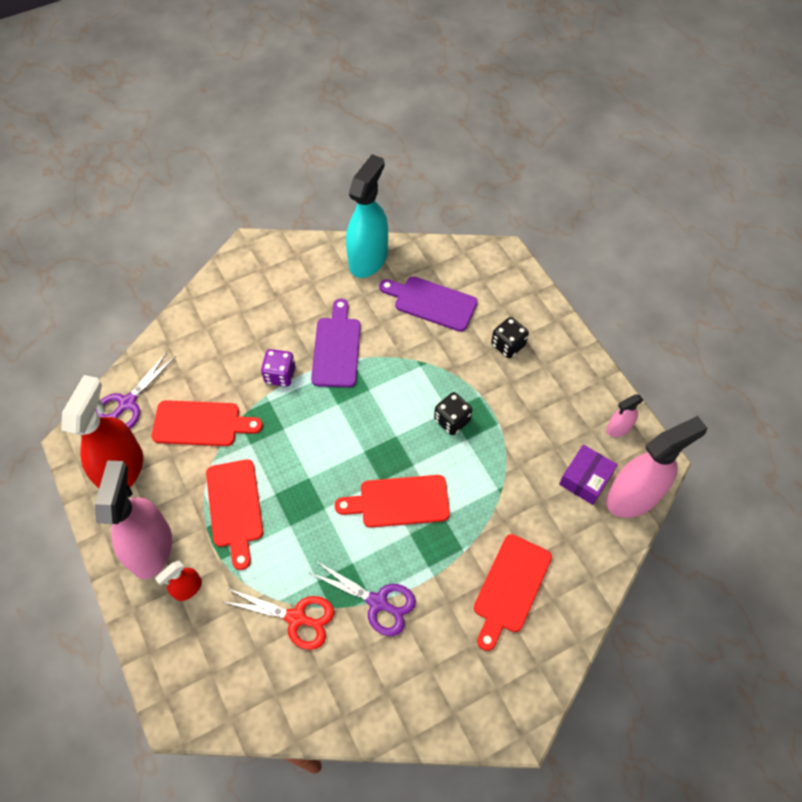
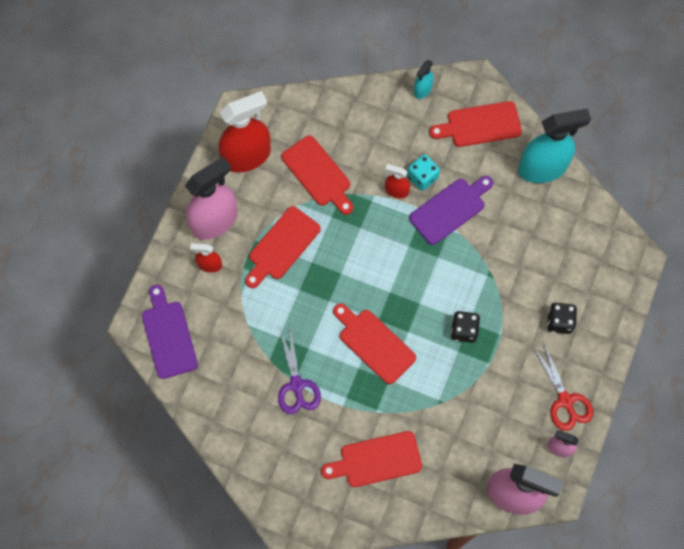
camera: 50 degrees right, 10 degrees up
(127, 403) = (291, 116): purple scissors -> none
(215, 289) = (422, 89): none -> turquoise spray bottle
(280, 375) = (396, 191): purple dice -> red spray bottle
(288, 273) = (480, 125): none -> red cutting board
(288, 347) = (422, 177): none -> turquoise dice
(296, 618) = (246, 344): red scissors -> red scissors (565, 400)
(431, 303) = (546, 241): purple cutting board -> purple cutting board (168, 336)
(585, 479) = (498, 453): purple box -> none

